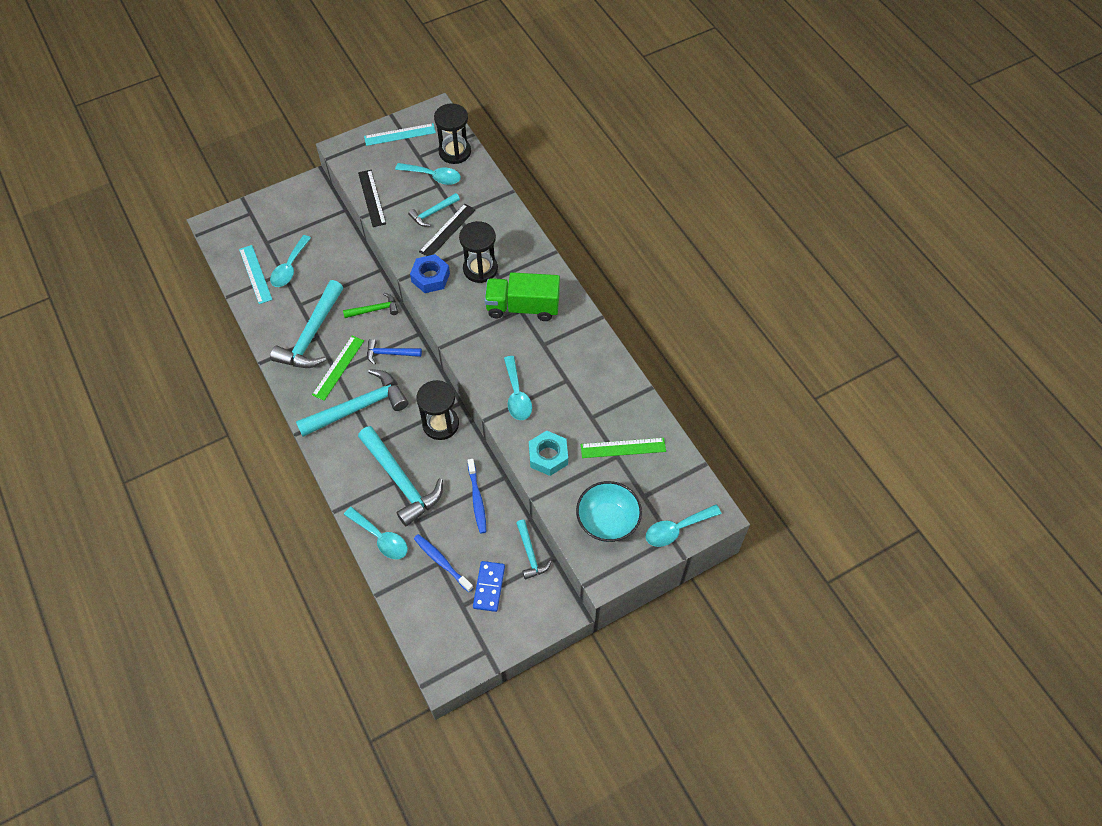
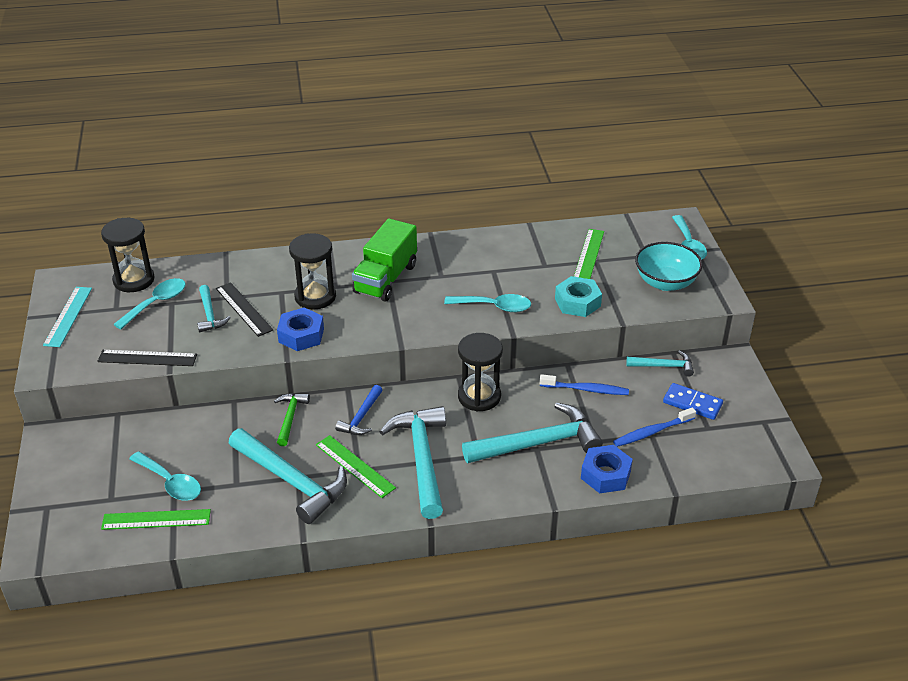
camera: 70 degrees left, 20 degrees down
(255, 274) = (156, 519): turquoise ruler -> green ruler
(381, 538) = (605, 474): turquoise spoon -> blue nut

